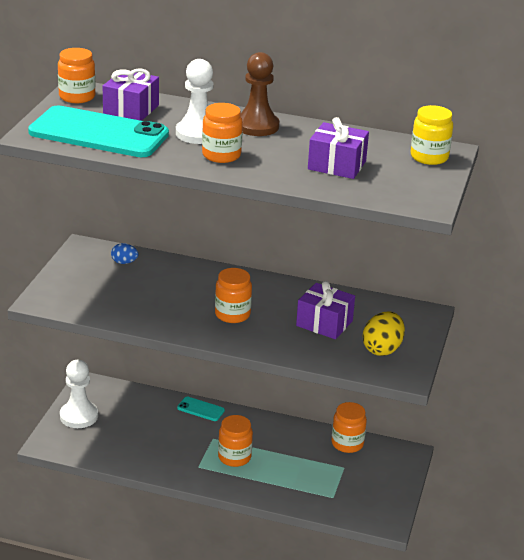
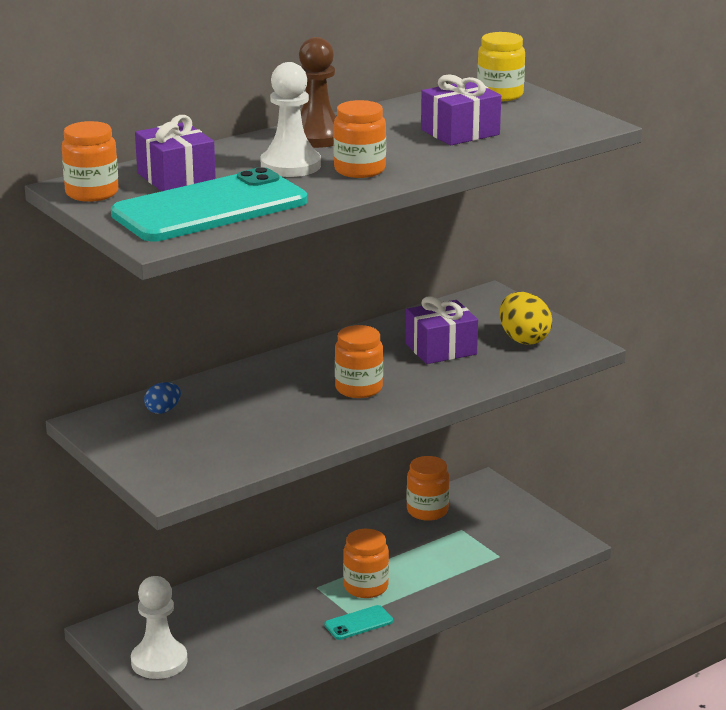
camera: 50 degrees left, 5 degrees down
(200, 409) = (256, 573): turquoise phone -> turquoise phone (358, 623)

